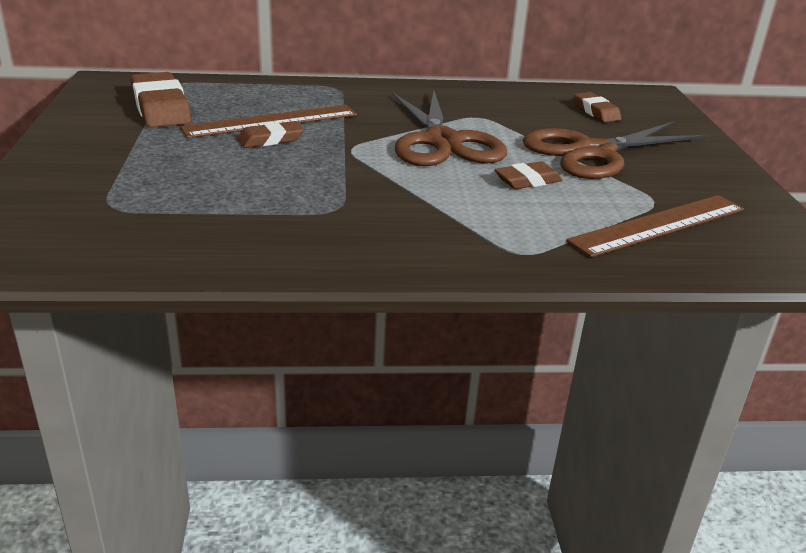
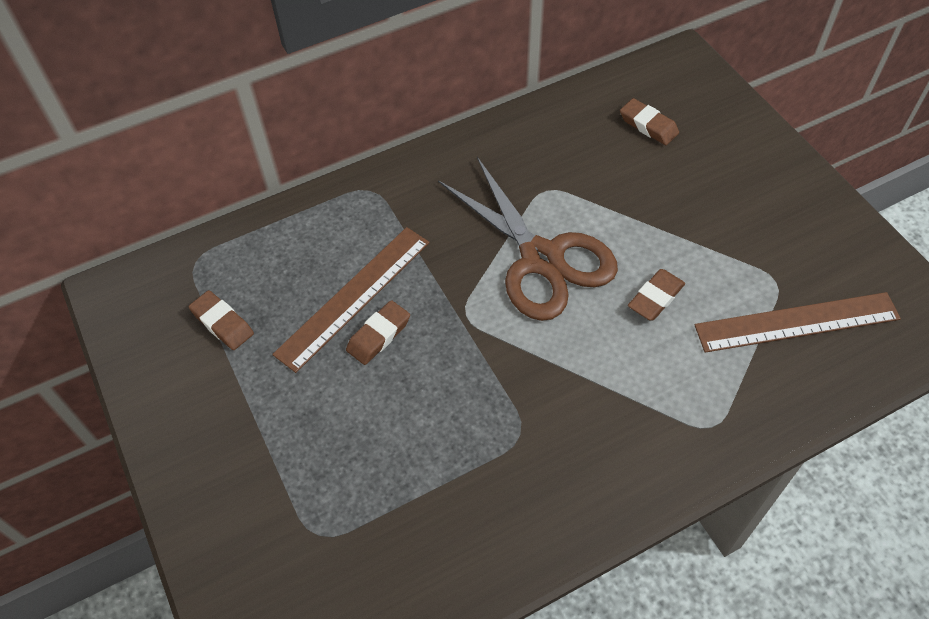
camera: 20 degrees left, 25 degrees up
(161, 108) = (222, 323): brown eraser -> brown eraser, size x0.57
(593, 152) = (685, 213): brown scissors -> none
(658, 224) = (796, 322): brown ruler -> brown ruler turned 45 degrees clockwise

